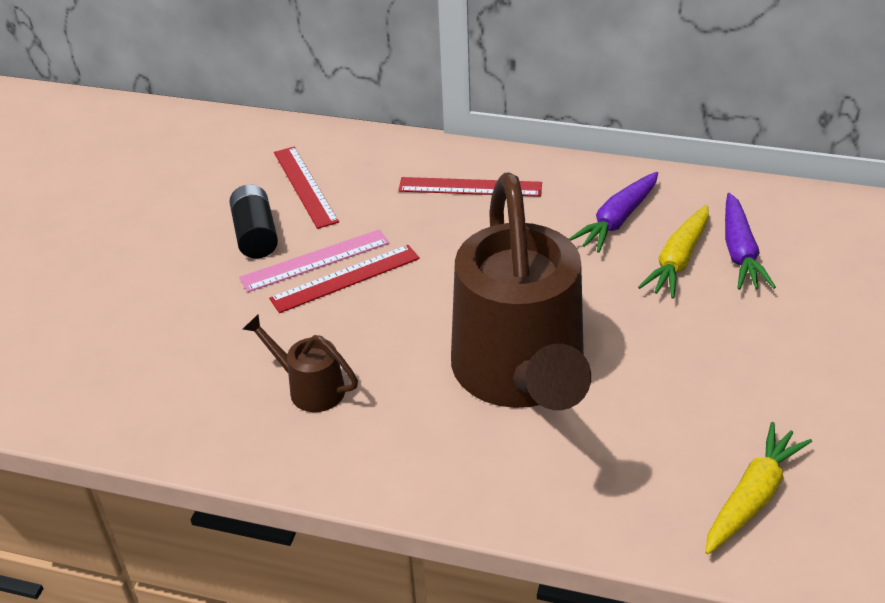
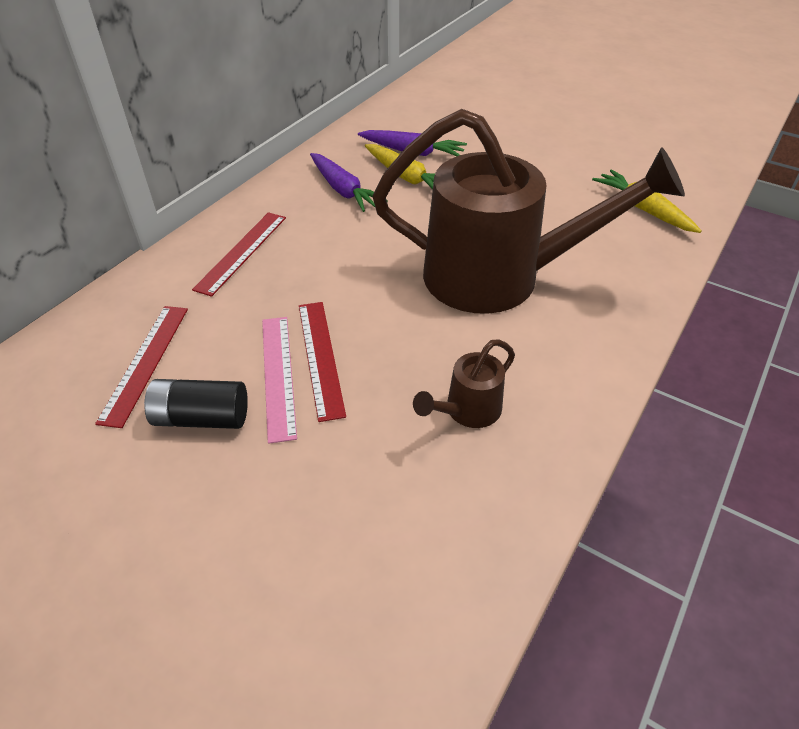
camera: 75 degrees left, 5 degrees up
(305, 186) = (145, 362): red ruler -> red ruler turned 75 degrees counterclockwise

